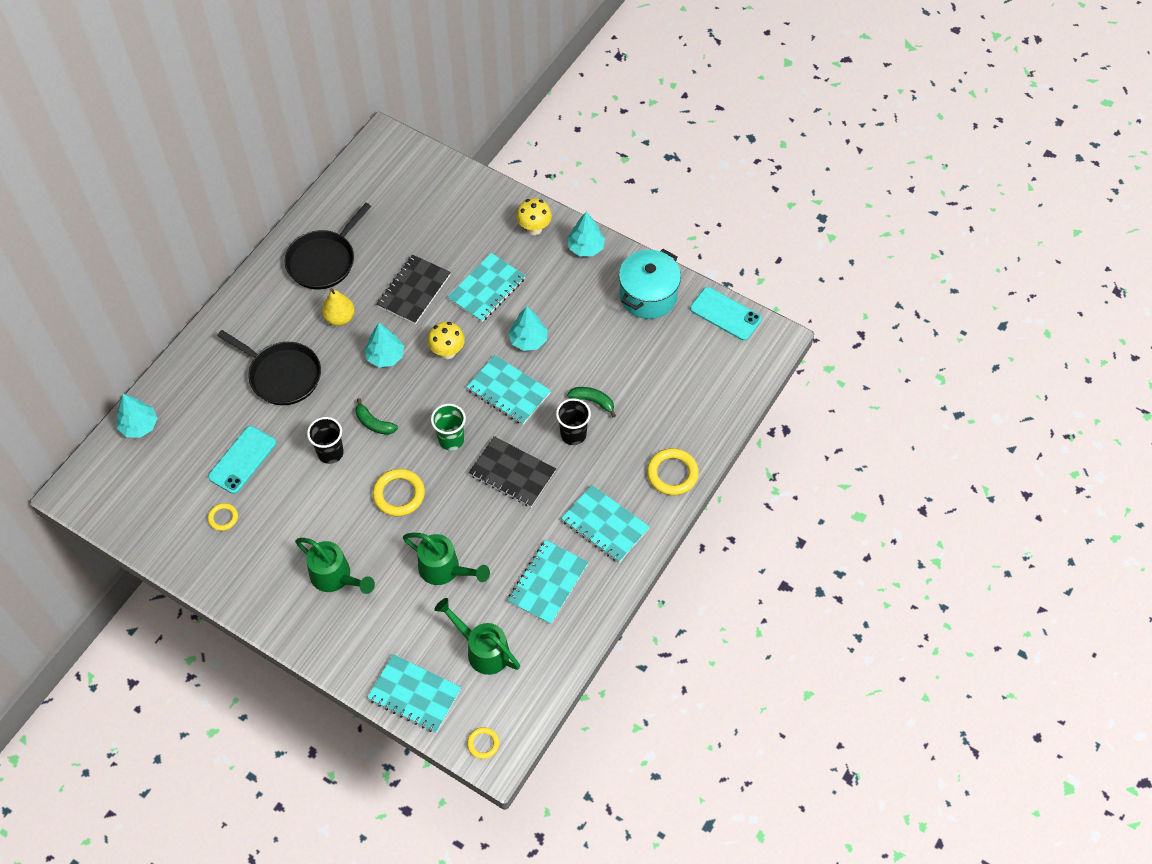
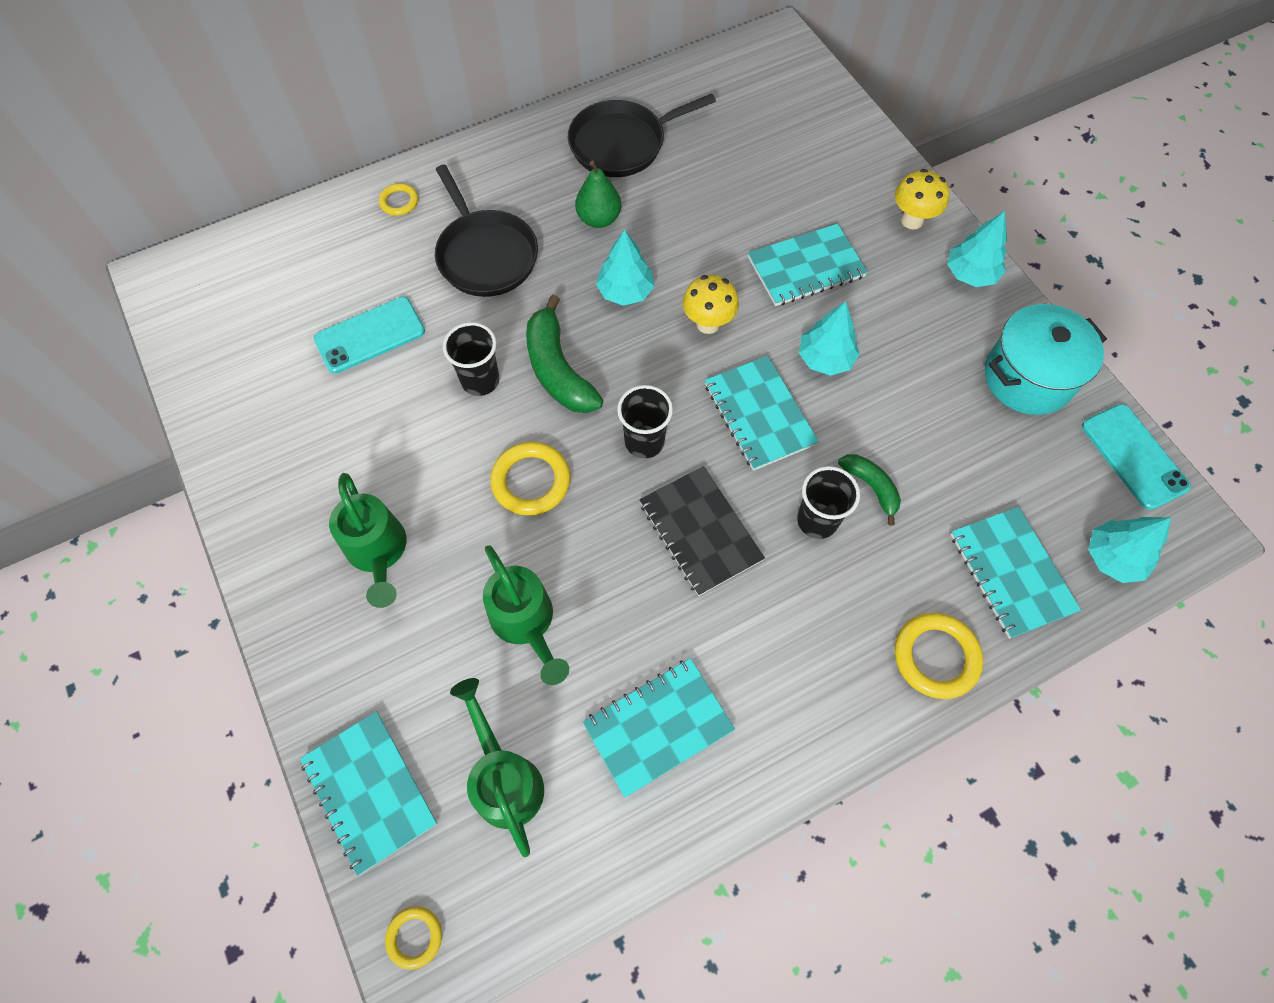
camera: 30 degrees right, 5 degrees up
(139, 426) = (284, 236): turquoise tree -> turquoise tree (1113, 558)
(223, 518) = (298, 397): yellow ring -> yellow ring (399, 202)
(340, 318) = (599, 219): yellow pear -> green pear
(374, 423) = (558, 369): green banana -> green banana, size x1.75
(414, 291) = (710, 227): black notebook -> none
(451, 439) = (644, 441): green cup -> black cup
(605, 525) = (791, 682): turquoise notebook -> turquoise notebook (1011, 573)

